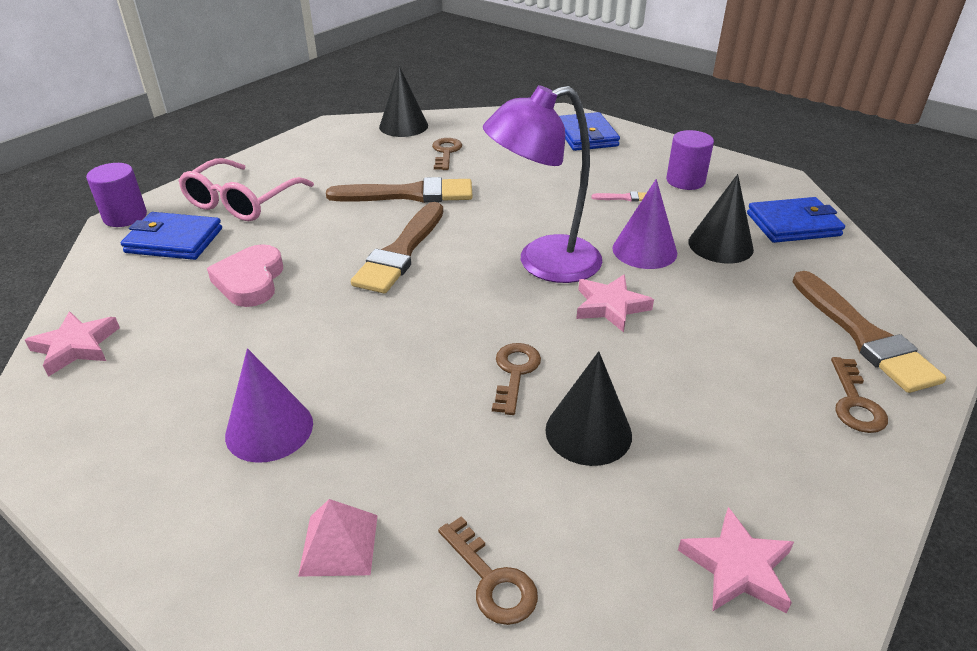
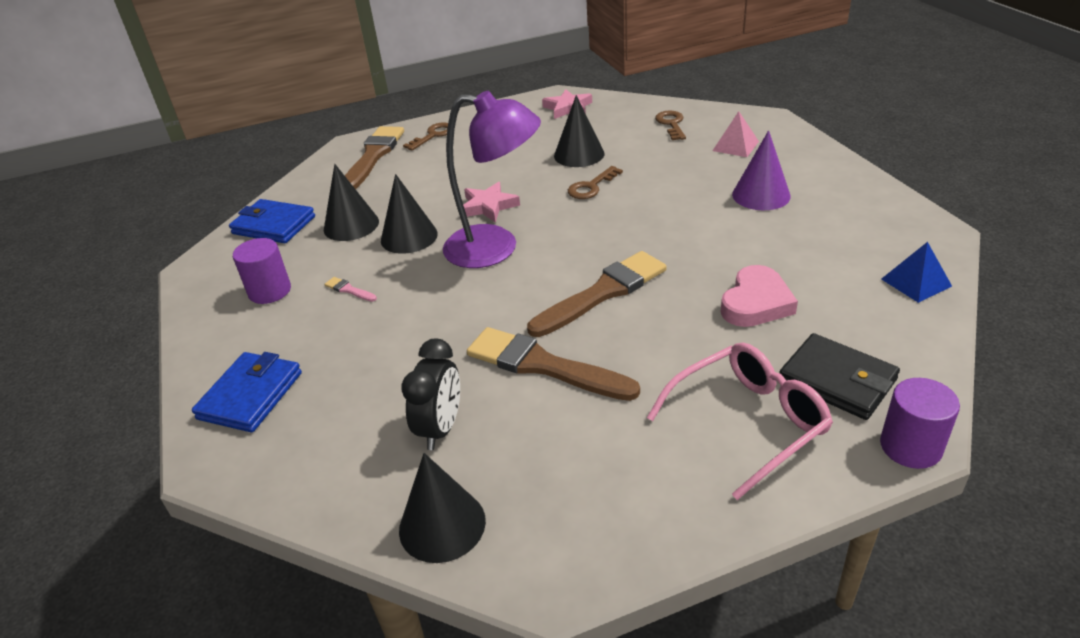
camera: 145 degrees left, 0 degrees up
(76, 347) = (916, 282): pink star -> blue pyramid
(174, 240) = (837, 380): blue wallet -> black wallet
(446, 152) = (441, 428): brown key -> black clock
(644, 250) = (409, 237): purple cone -> black cone

